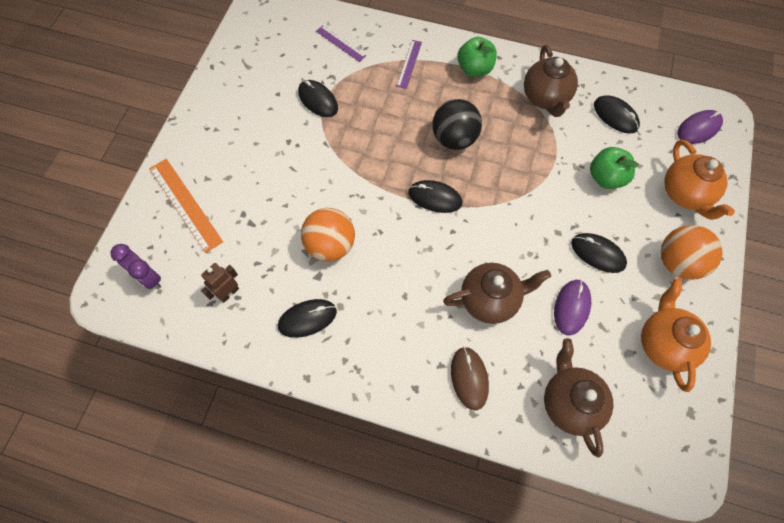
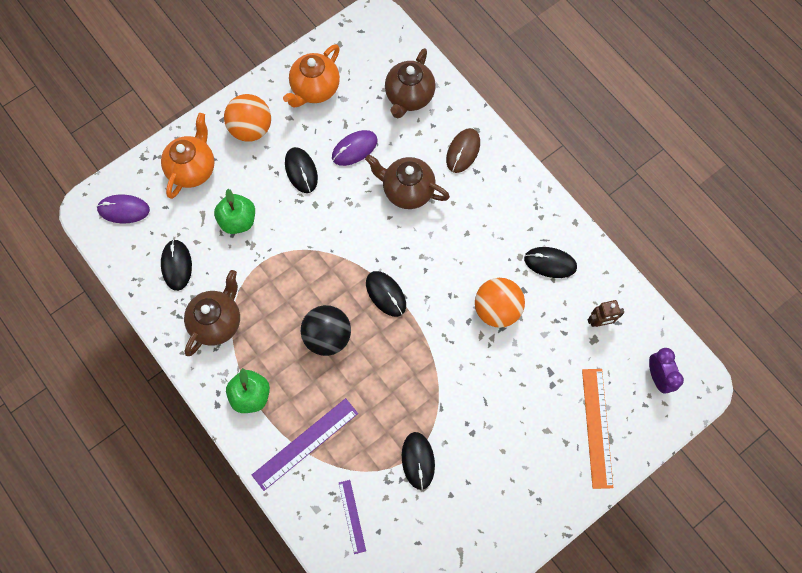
camera: 145 degrees left, 5 degrees up
(409, 64) = (305, 443): purple ruler -> purple ruler, size x1.72

